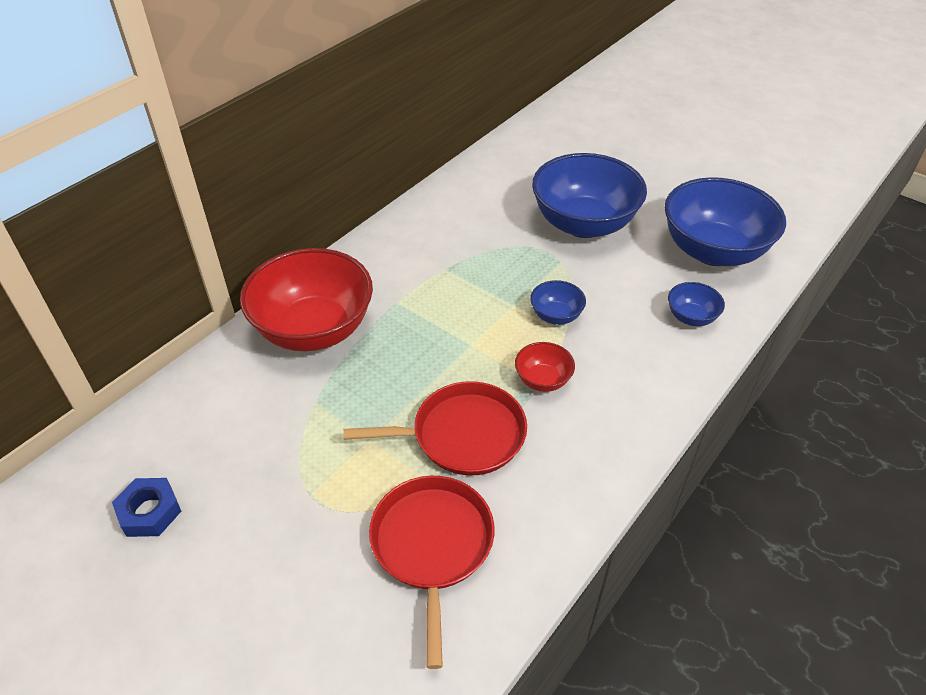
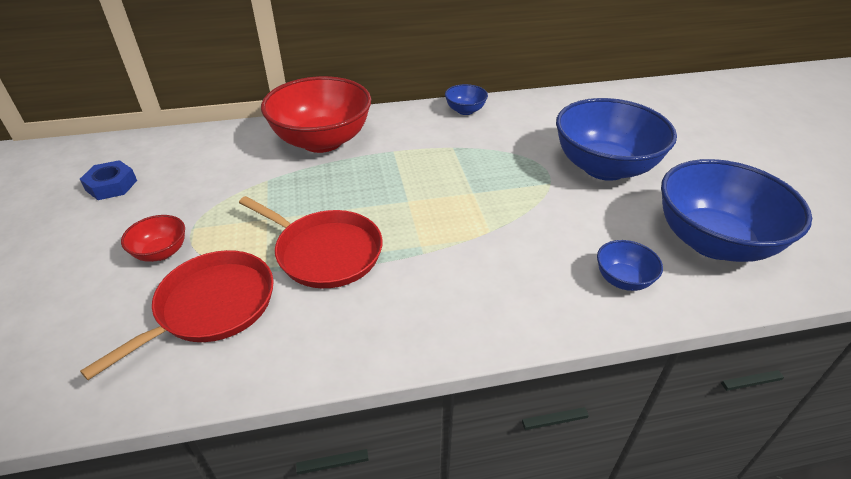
camera: 40 degrees right, 5 degrees down
(543, 380) = (429, 252): red bowl -> red bowl (161, 252)
(556, 315) = (498, 216): blue bowl -> blue bowl (465, 110)

